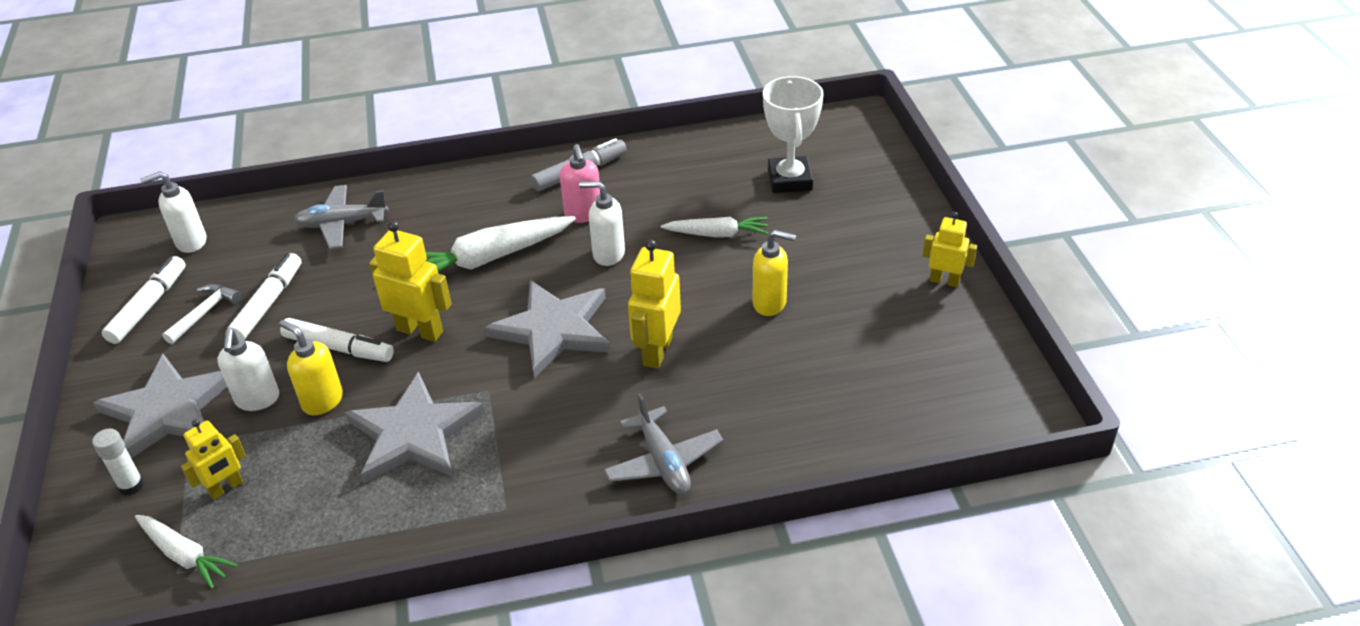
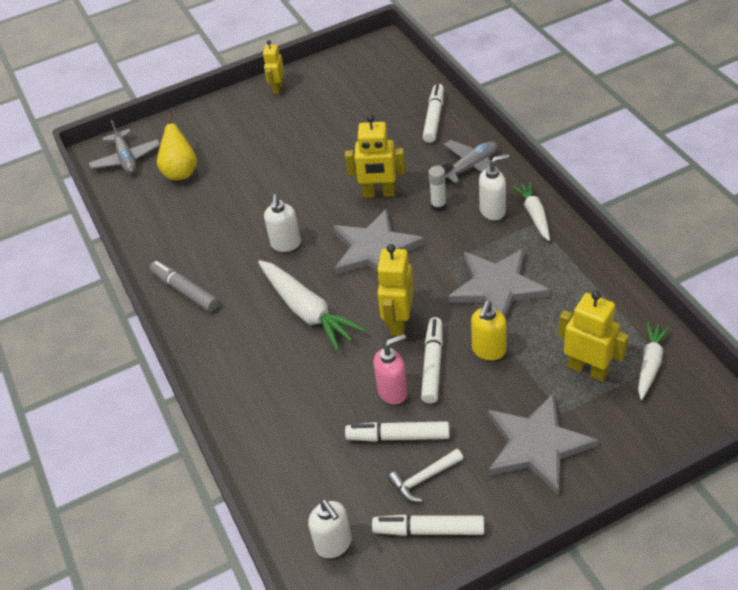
camera: 100 degrees left, 5 degrees up
(131, 486) = (613, 428): white glue stick -> white glue stick (438, 206)
(205, 313) = (423, 479): white hammer -> white hammer turned 45 degrees counterclockwise
(226, 488) = (588, 369): yellow robot -> yellow robot, size x1.56
(257, 400) = (503, 391): white soap dispenser -> white soap dispenser (493, 211)
(342, 224) = (282, 429): grey plane -> grey plane (126, 159)
(583, 214) = (241, 272): pink soap dispenser -> pink soap dispenser (393, 391)
(717, 234) = (251, 194): white carrot -> white carrot (534, 215)
(770, 303) = (318, 154): yellow soap dispenser -> none
(789, 180) = (181, 172): white trophy -> yellow pear
(801, 443) = (434, 118): none -> white marker

